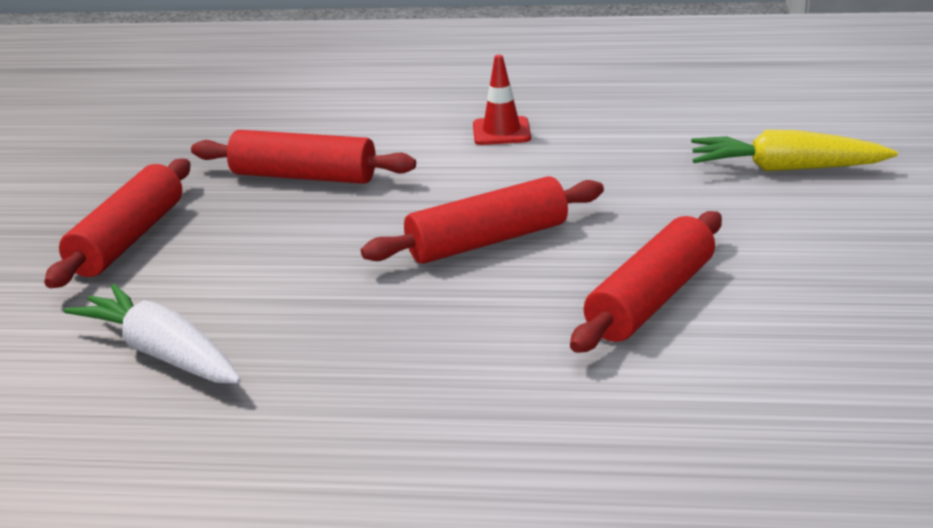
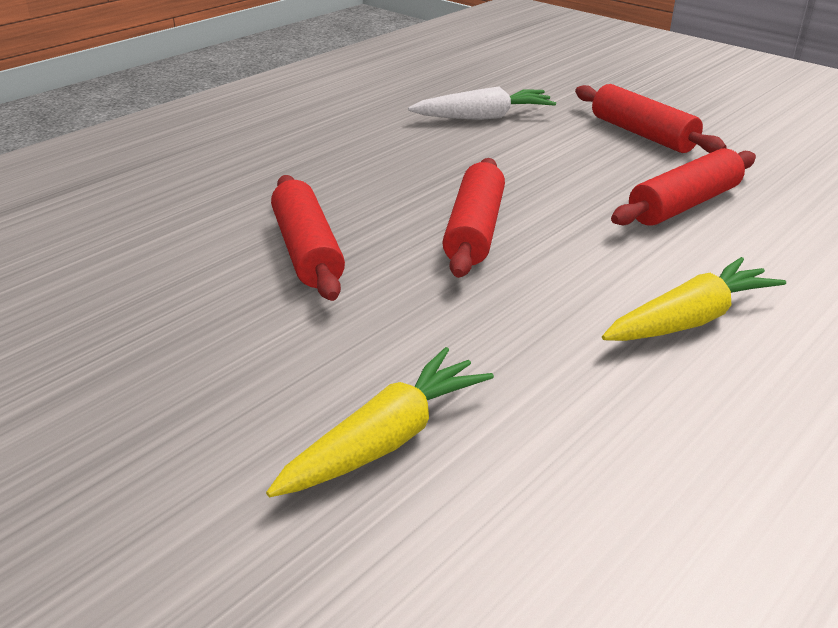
camera: 125 degrees right, 5 degrees up
(501, 132) = (689, 319): red traffic cone -> yellow carrot

